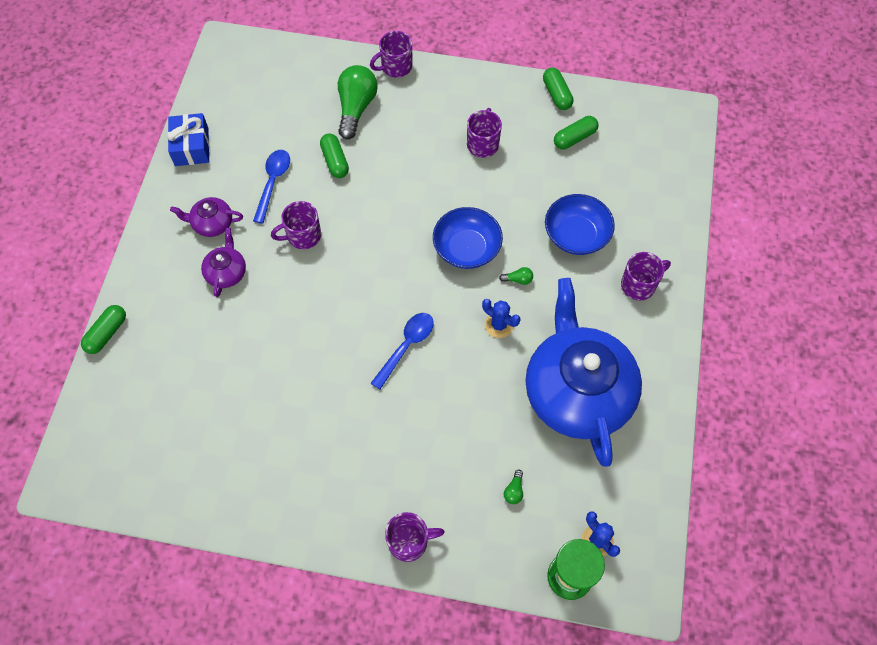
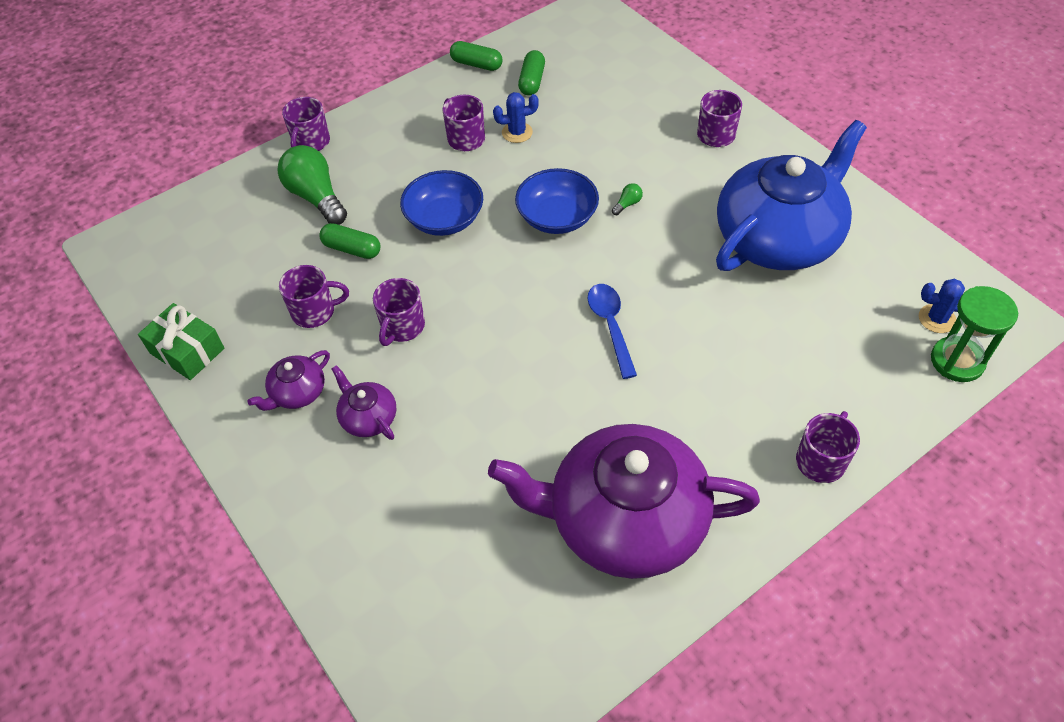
camera: 45 degrees left, 10 degrees down
(107, 333) = (313, 581): green capsule -> none
(191, 147) = (187, 351): blue gift -> green gift
(272, 459) = (624, 520): none -> purple teapot
(273, 183) = (315, 312): blue spoon -> purple mug
(499, 325) = (658, 246): blue cactus -> blue cactus (517, 132)
(514, 490) = (837, 344): green light bulb -> none
(576, 235) = (626, 140): blue bowl -> blue bowl (444, 219)
(577, 391) = (778, 237): blue teapot -> blue teapot turned 105 degrees clockwise

